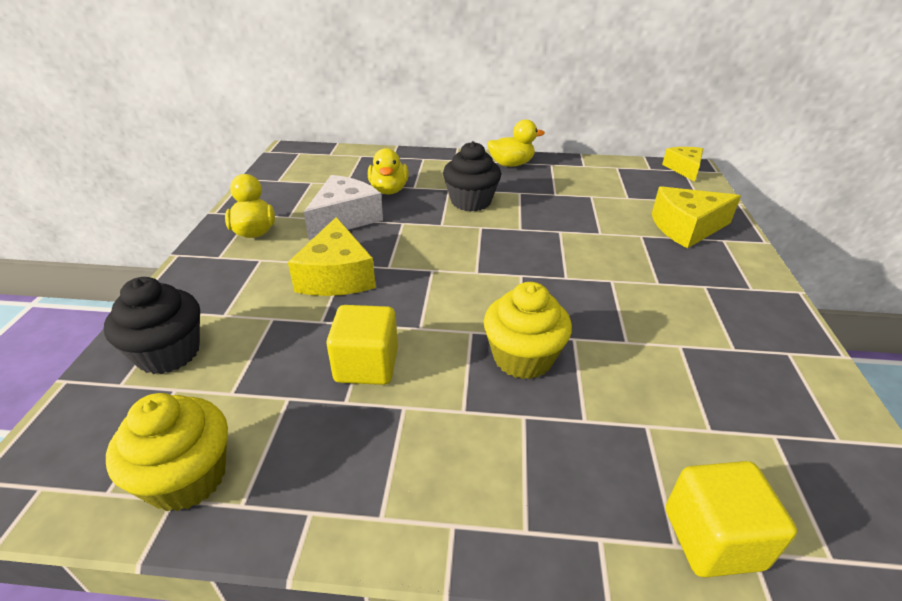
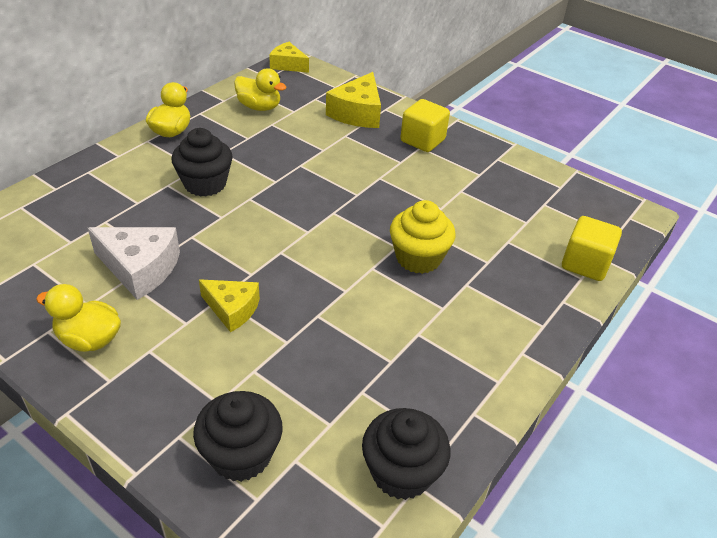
camera: 60 degrees left, 5 degrees up
(187, 477) = (401, 472): yellow cupcake -> black cupcake
(337, 276) = (232, 309): yellow cheese -> yellow cheese, size x0.66
(344, 218) = (140, 268): white cheese -> white cheese turned 135 degrees clockwise
(366, 365) = (362, 335): yellow cube -> yellow cube (422, 140)
(389, 190) = (123, 220): yellow duck -> yellow duck (259, 107)

